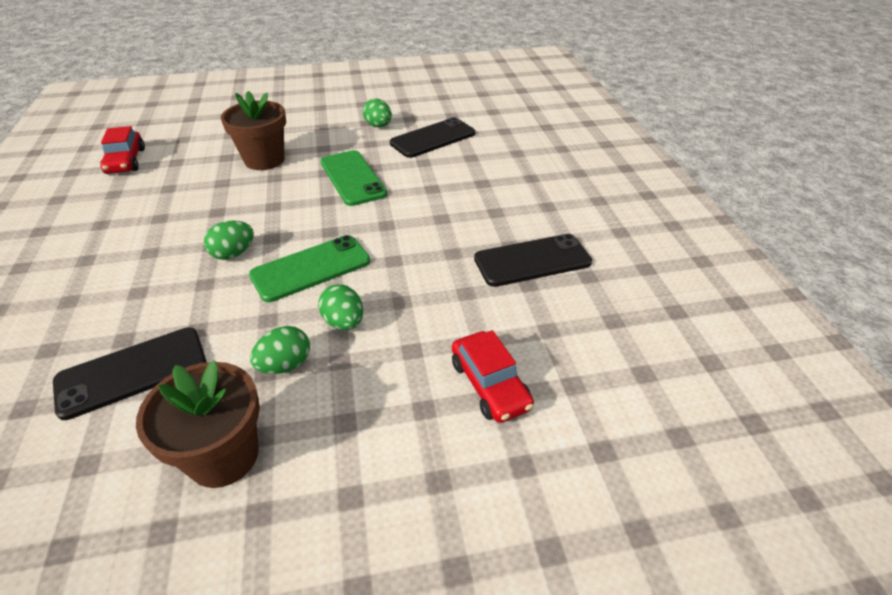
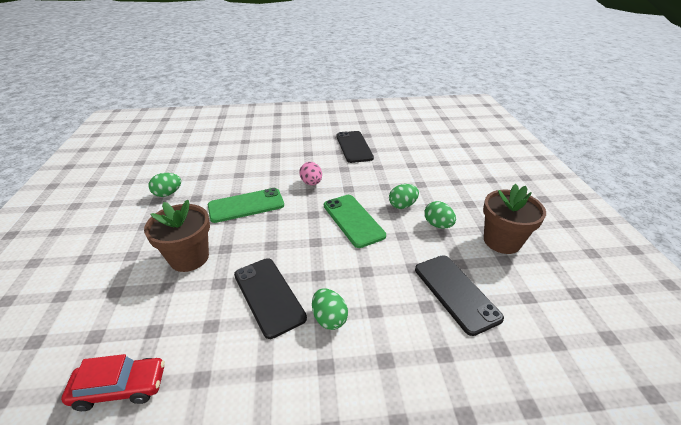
camera: 85 degrees left, 5 degrees down
(233, 254) = (332, 260): green egg -> green egg (329, 318)
(406, 223) = (311, 183): none -> pink egg
(433, 138) = (206, 169): black phone -> black phone (268, 296)
(490, 385) = (438, 164): red car -> none

